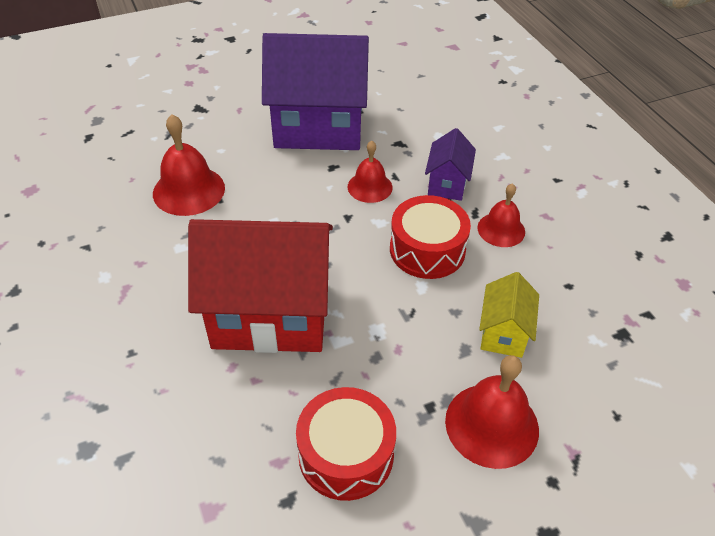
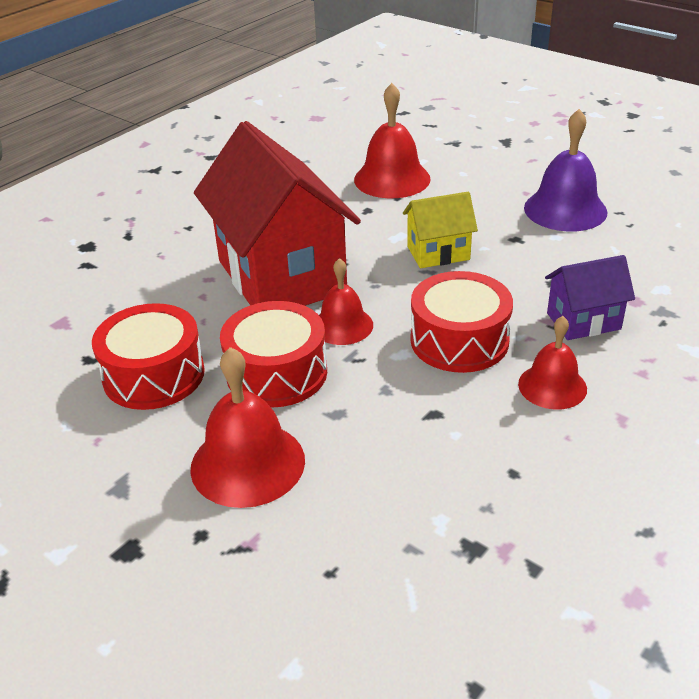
camera: 65 degrees right, 10 degrees down
(318, 128) = (565, 209): purple house -> purple bell
(370, 187) = (513, 271): red bell -> red bell (342, 325)
(397, 367) = (276, 373): none -> red drum
(503, 333) = (384, 436): yellow house -> yellow house (438, 253)

